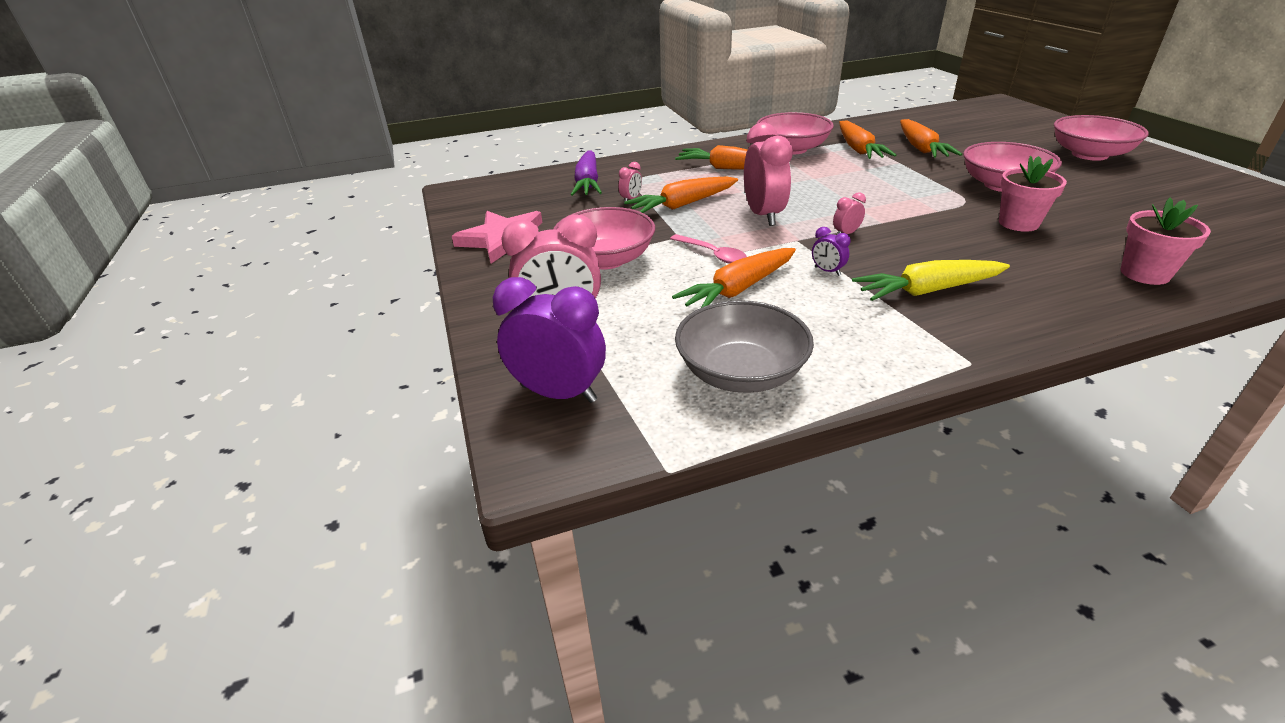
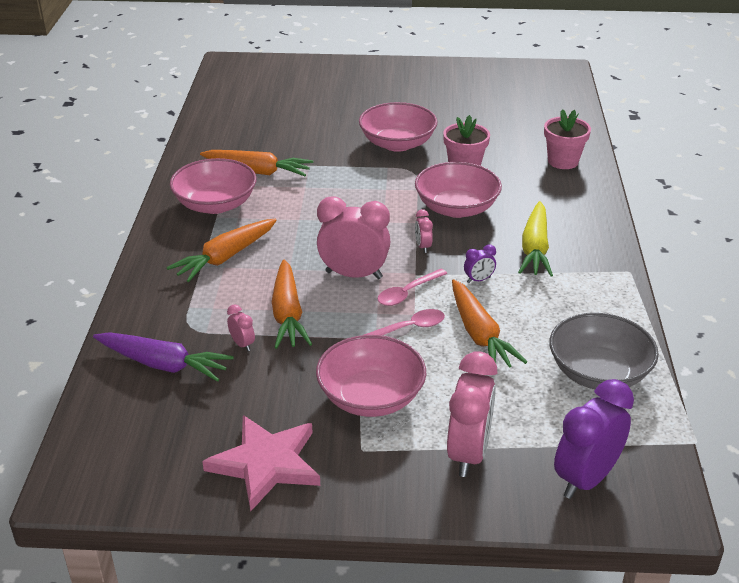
camera: 70 degrees left, 0 degrees up
(765, 243) = (408, 293): none -> pink spoon
(921, 148) = (289, 142): orange carrot -> none
(1089, 154) = (378, 86): pink bowl -> pink bowl (456, 208)

